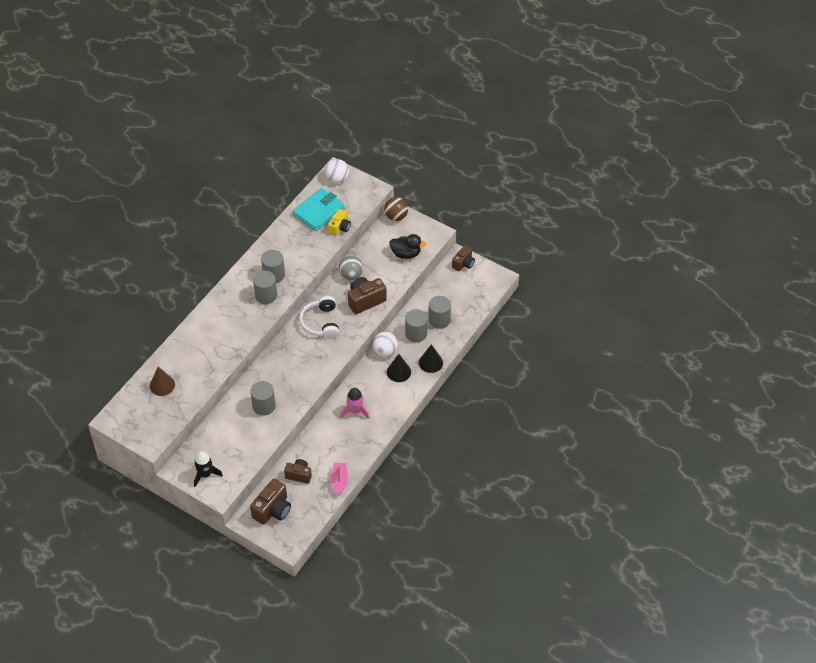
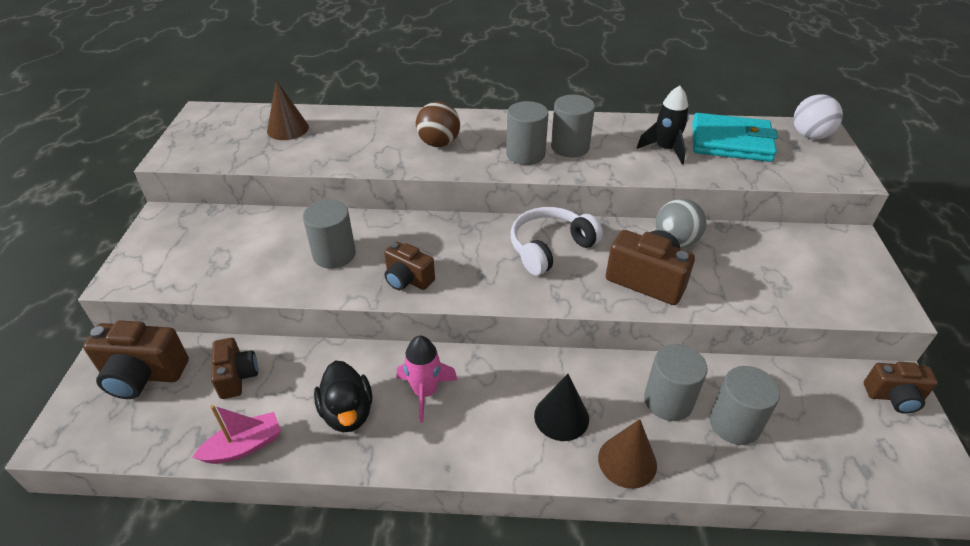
camera: 60 degrees right, 10 degrees down
(205, 474) = (161, 247): black rocket -> black rocket (665, 149)
(302, 384) = (408, 279): none -> brown camera
(340, 228) = (732, 172): yellow camera -> none
(385, 351) = (588, 373): white ball -> none
(396, 216) = (847, 241): brown ball -> brown ball (439, 143)
(406, 254) = (798, 287): black duck -> black duck (347, 413)
(430, 362) = (627, 461): black cone -> brown cone

